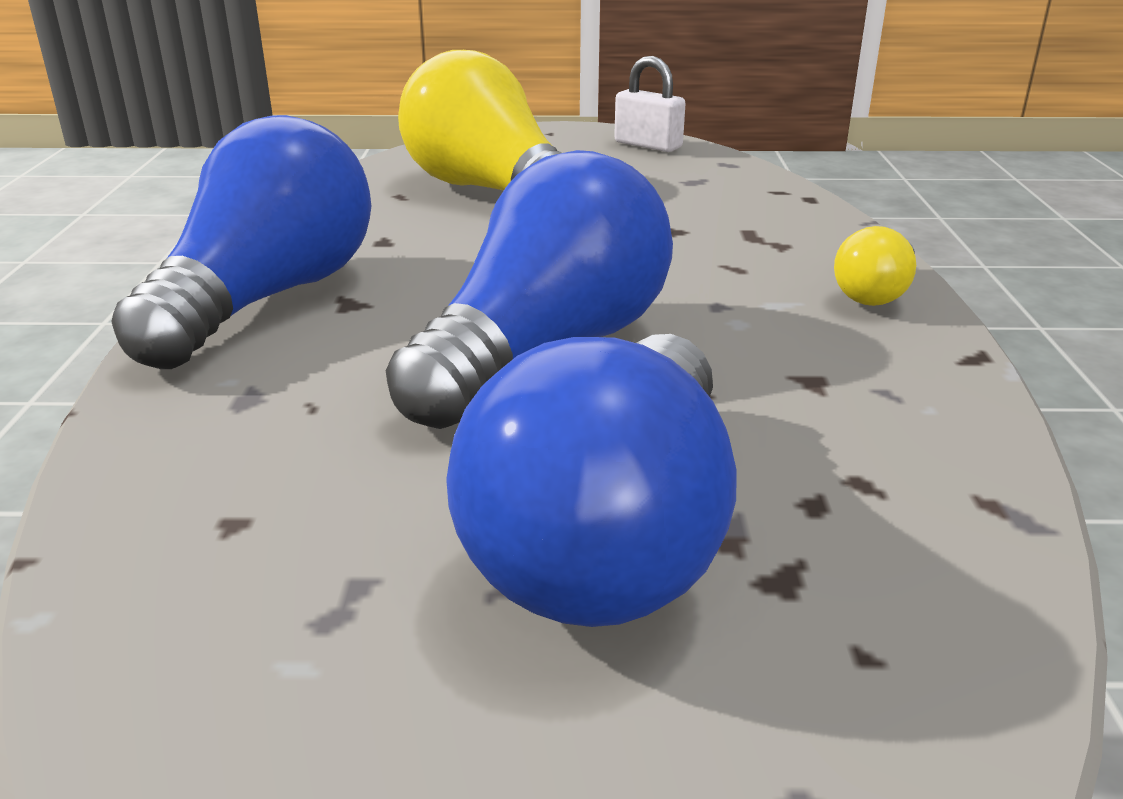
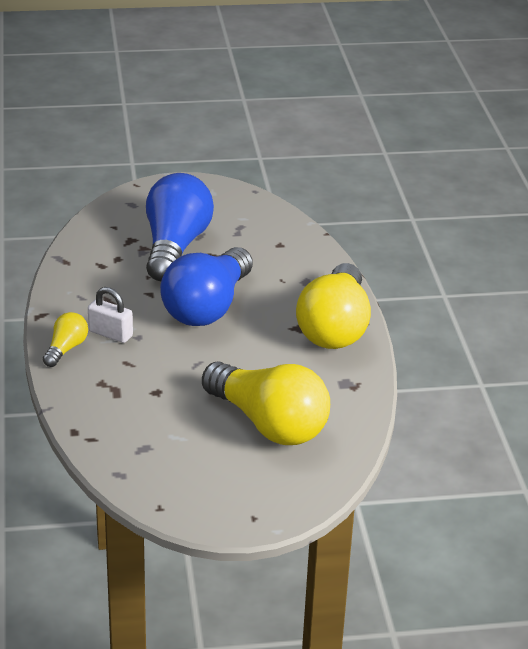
camera: 170 degrees right, 5 degrees up
(267, 298) = (335, 328): blue light bulb -> yellow light bulb
(648, 145) = (176, 499): white padlock -> white padlock (110, 334)

